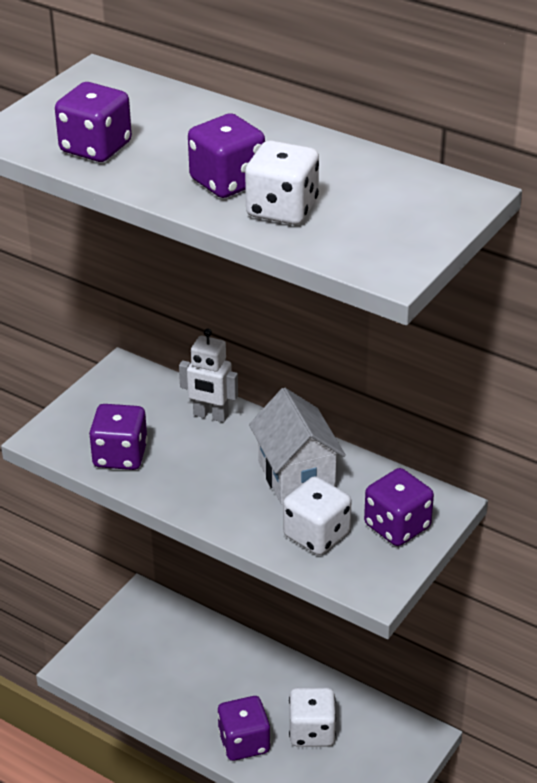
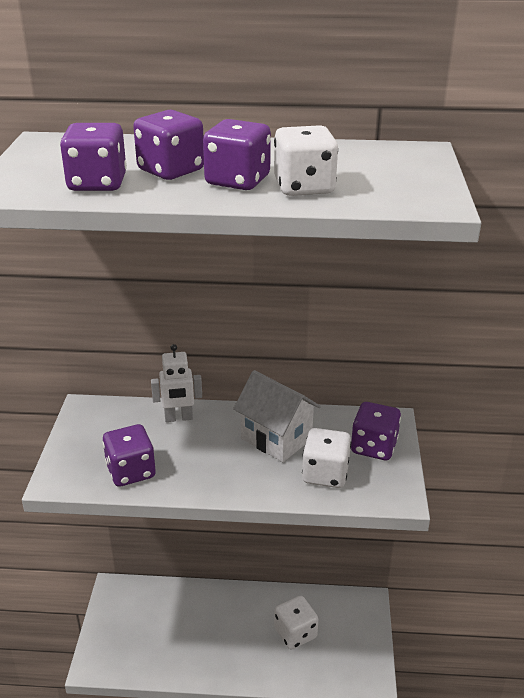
camera: 30 degrees left, 5 degrees down
(244, 742) = (255, 664): purple dice -> purple dice (171, 170)

